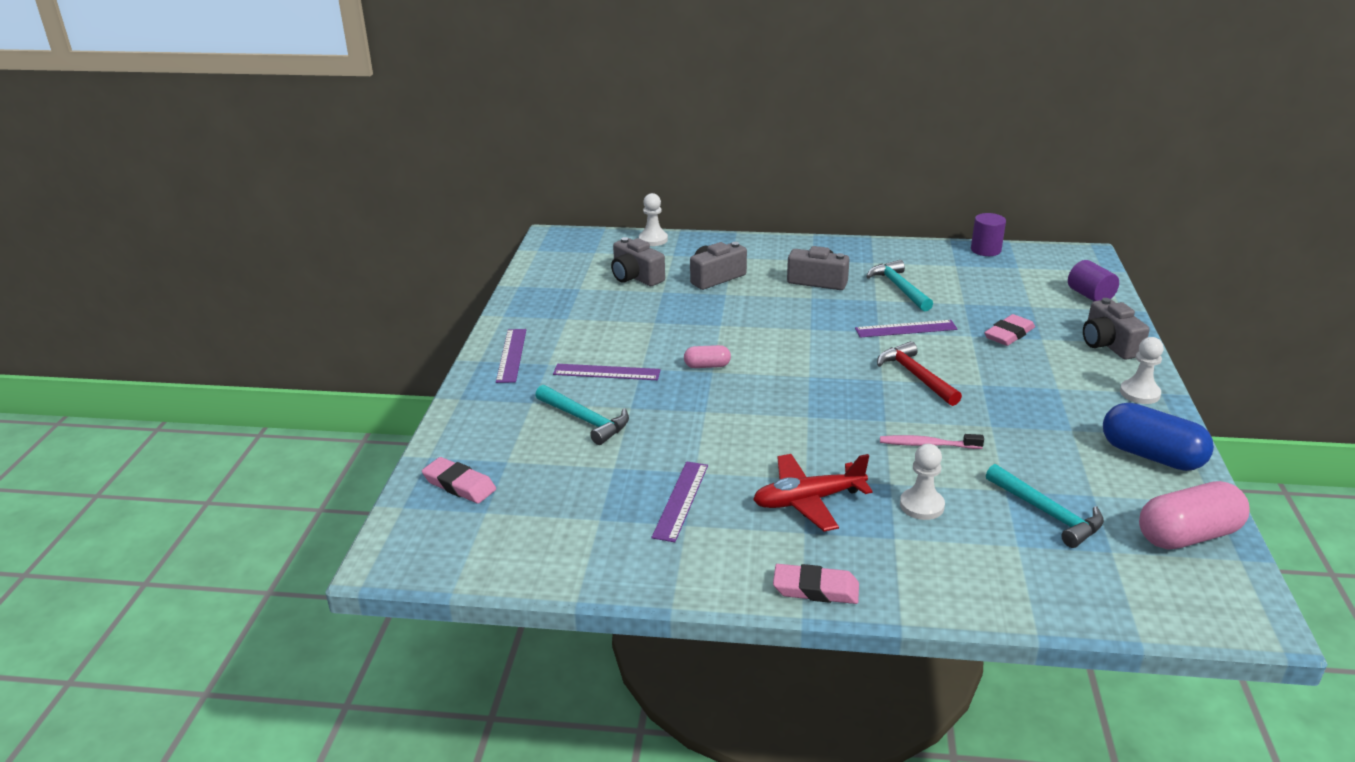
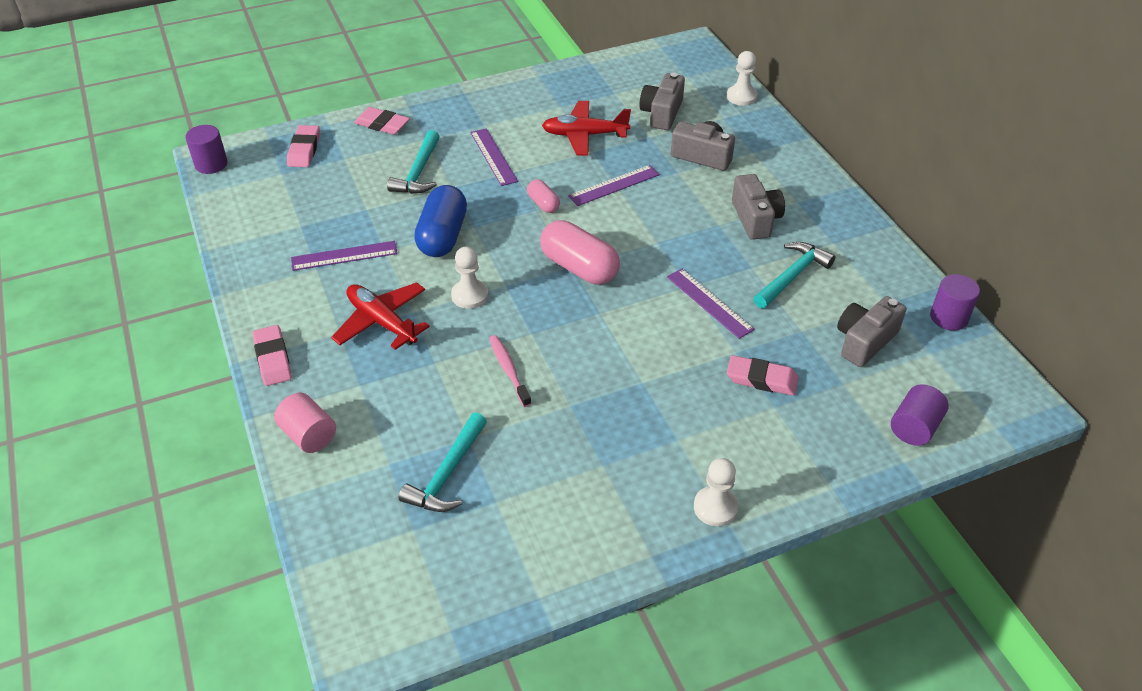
camera: 60 degrees right, 15 degrees up
(405, 563) = (211, 164): none -> purple cylinder
(475, 422) = (382, 124): none -> pink eraser
(511, 355) = (483, 103): purple ruler -> purple ruler (614, 185)
(626, 319) = (584, 135): none -> red plane
(916, 376) = (622, 333): red hammer -> none
(921, 505) = (412, 390): white pawn -> white pawn (469, 295)
(951, 589) = (309, 435): none -> pink cylinder
(1108, 344) = (806, 464): grey camera -> grey camera (864, 341)
(1151, 455) = (594, 535): blue capsule -> blue capsule (443, 236)
(1188, 536) = (467, 583): pink capsule -> pink capsule (579, 268)

